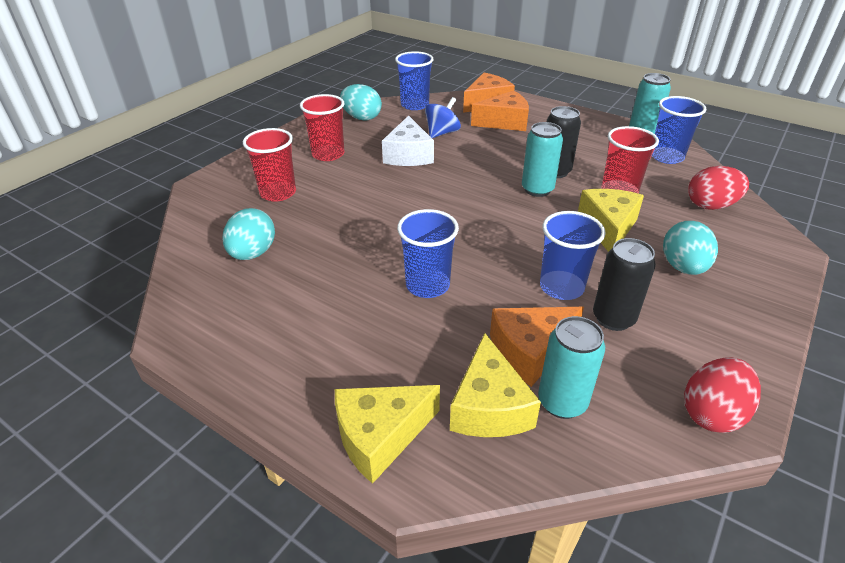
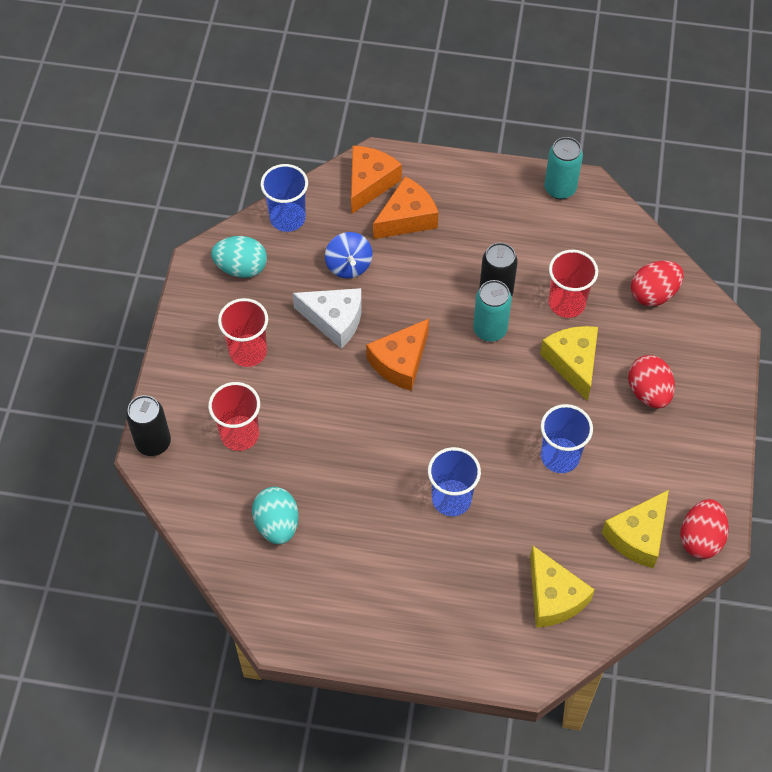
camera: 25 degrees left, 20 degrees up
(380, 436) = (492, 652): yellow cheese -> yellow cheese (638, 536)
(408, 155) = (334, 320): white cheese -> white cheese turned 45 degrees counterclockwise
(442, 133) = (349, 265): blue spinning top -> blue spinning top turned 150 degrees clockwise
(530, 351) = (561, 535): orange cheese -> orange cheese (400, 362)
(562, 402) = (600, 572): turquoise can -> none
(613, 318) = (611, 475): black can -> black can (153, 443)
(666, 157) = (595, 225): blue cup -> none
(683, 267) = (648, 392): turquoise egg -> red egg

